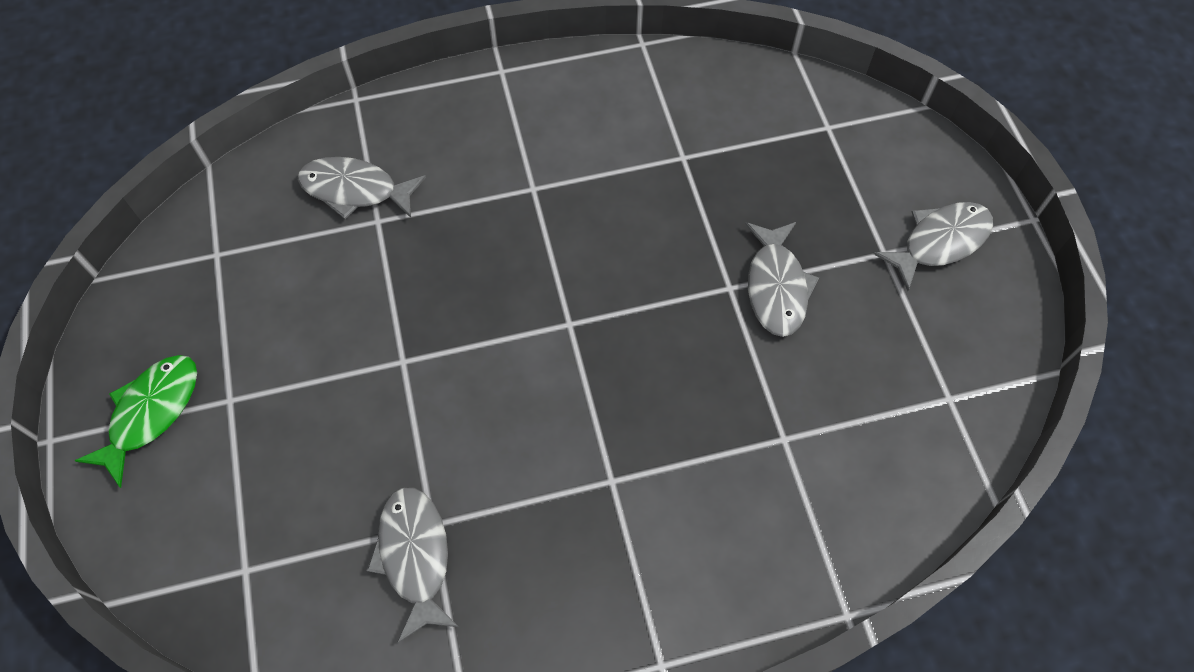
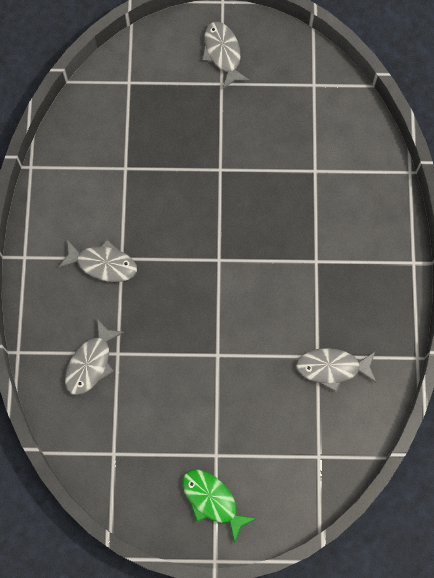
camera: 75 degrees left, 10 degrees up
(776, 287) = (227, 145): grey fish -> grey fish (103, 264)

